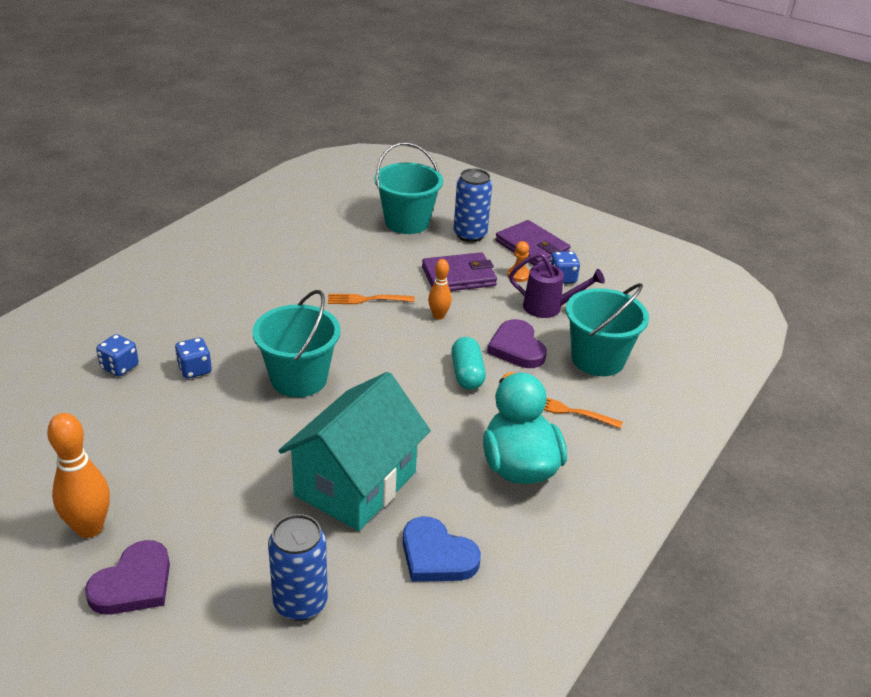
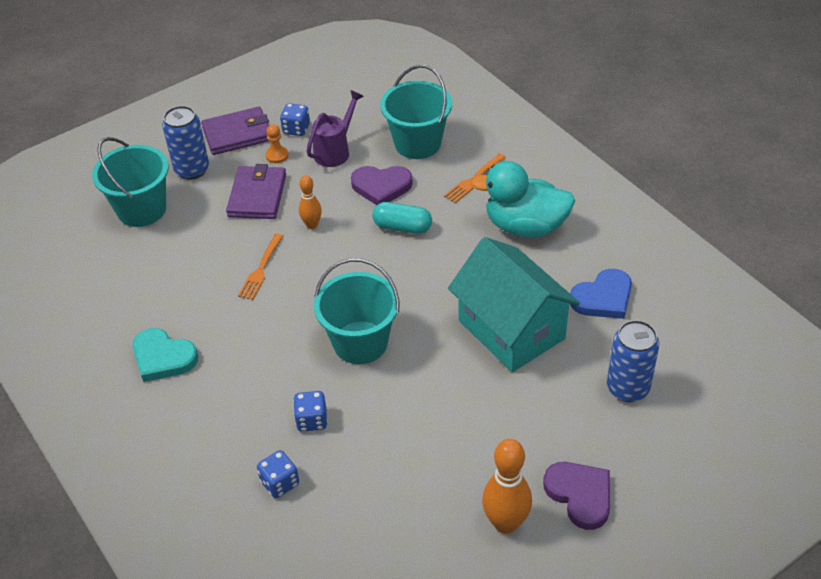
camera: 65 degrees left, 10 degrees up
(243, 273) = (163, 357): none -> turquoise heart

